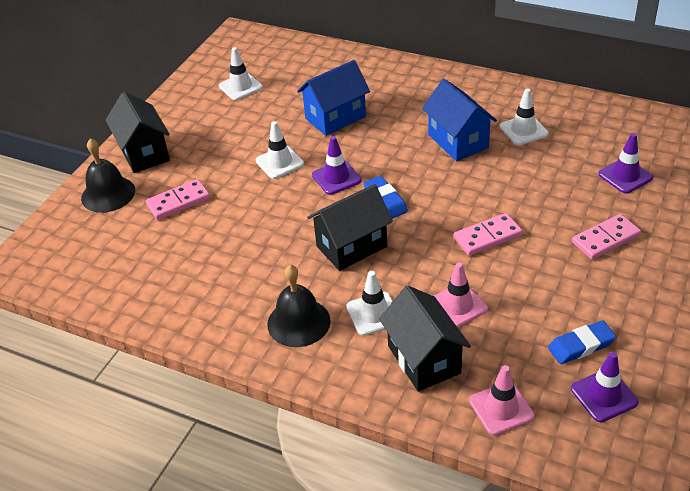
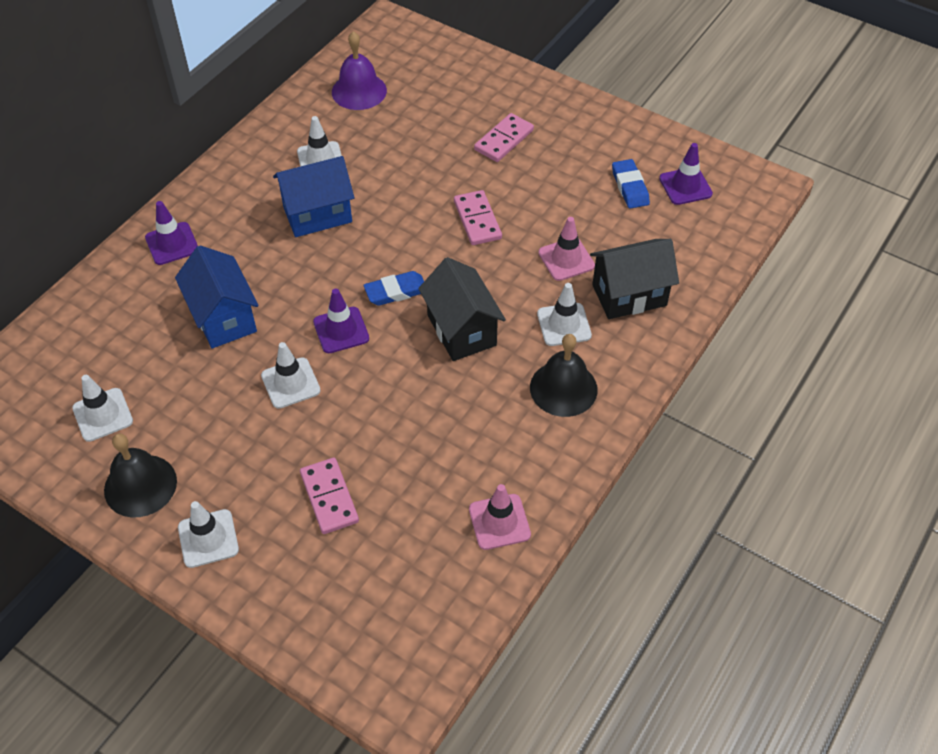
camera: 85 degrees left, 10 degrees up
(108, 194) = (284, 584): black bell -> black bell (140, 485)
(144, 153) = (208, 538): black house -> white traffic cone
(501, 408) = (692, 252): pink traffic cone -> pink traffic cone (499, 522)
(606, 239) = (504, 140): pink domino -> pink domino turned 60 degrees clockwise
(623, 135) = (359, 91): none -> purple bell
(625, 176) = (421, 106): purple traffic cone -> purple traffic cone (172, 244)

